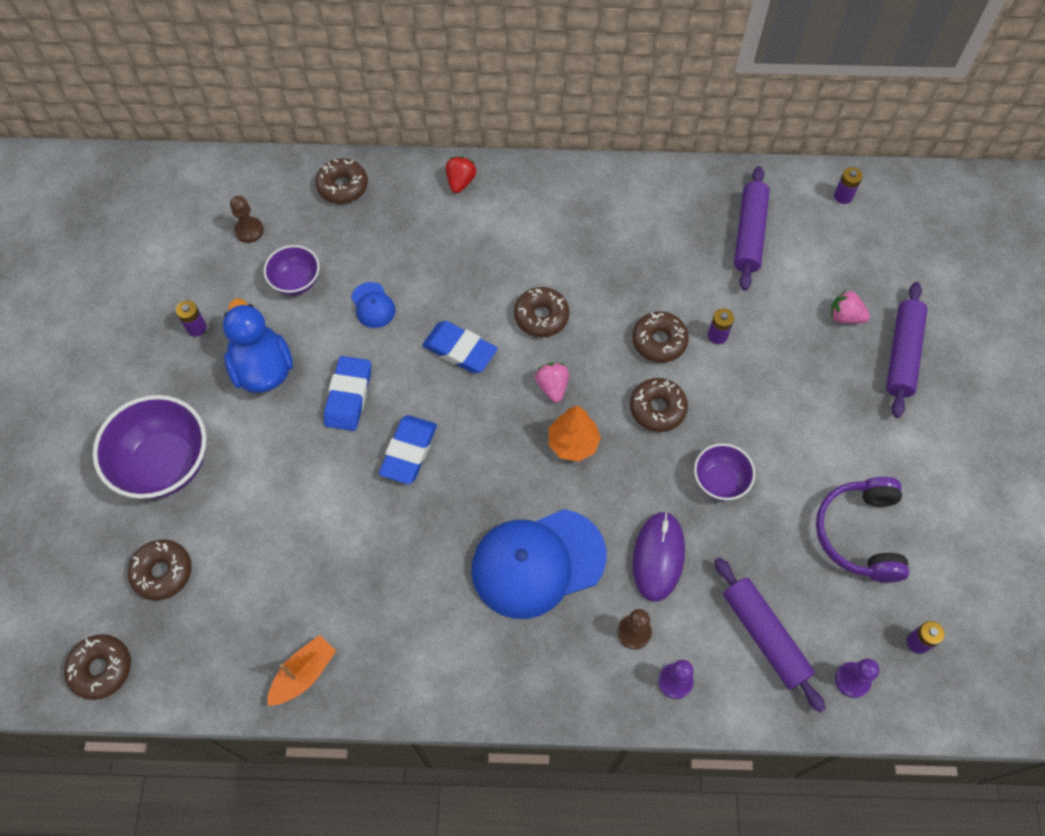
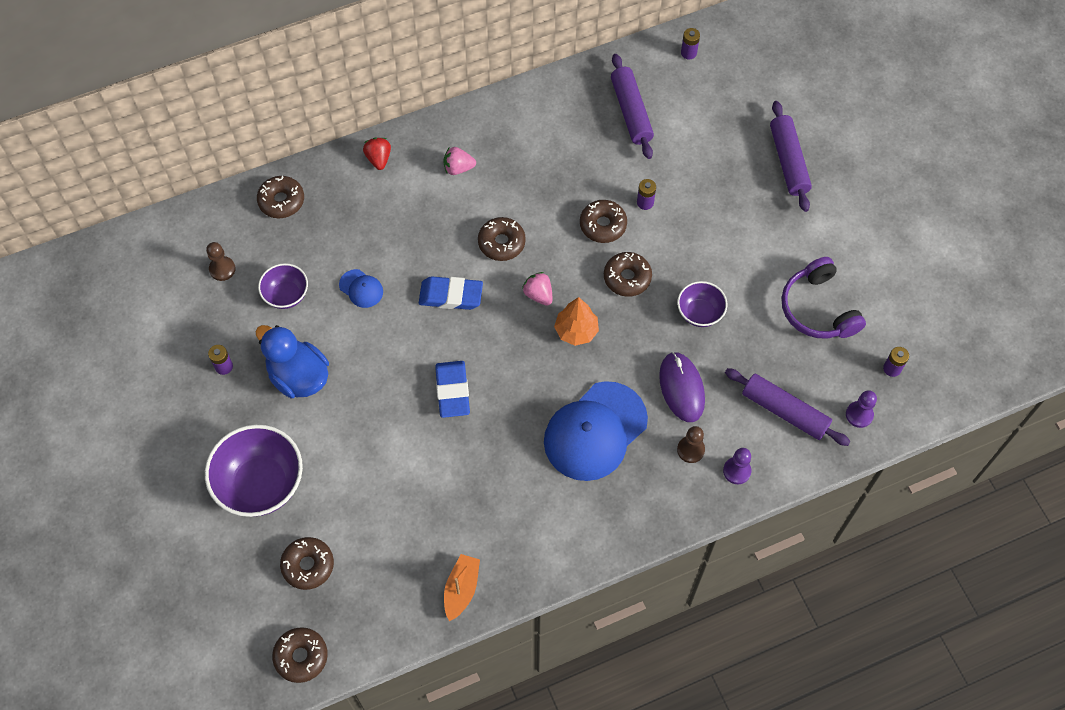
camera: 25 degrees left, 0 degrees up
(348, 396) = (381, 368): blue eraser -> none
(845, 316) = (733, 149): pink strawberry -> pink strawberry (458, 168)

